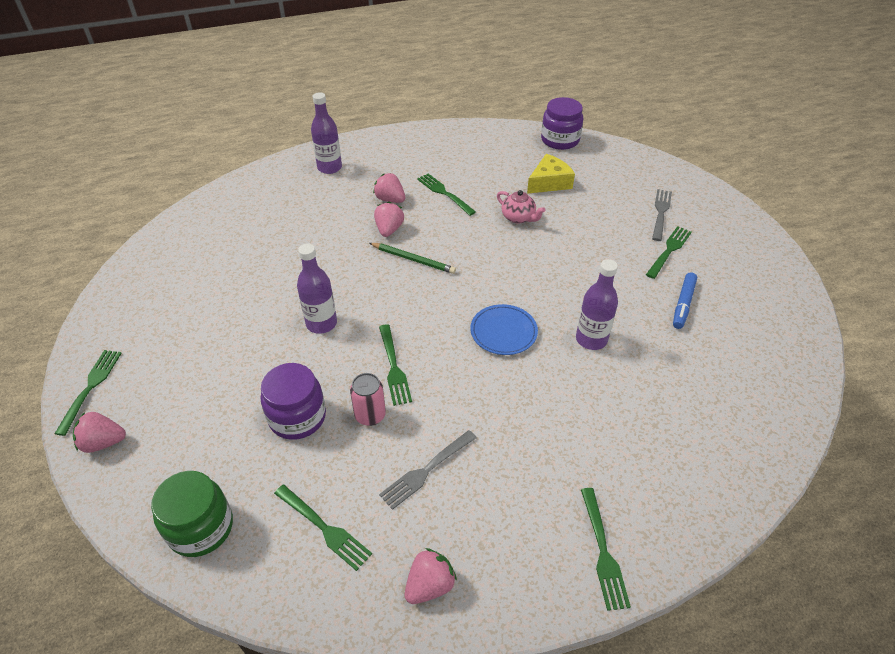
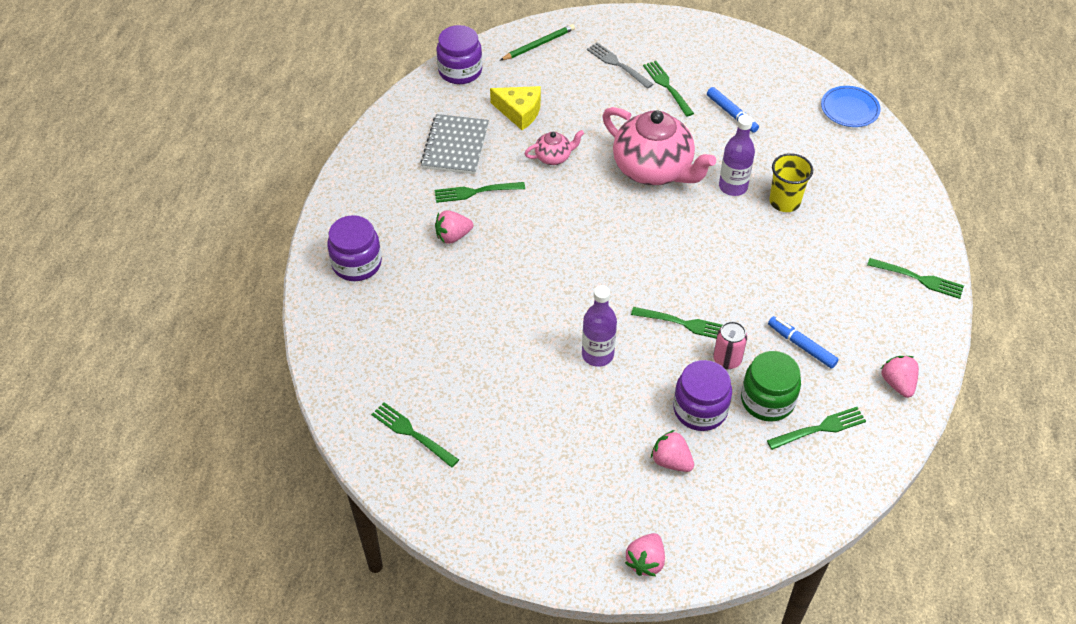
camera: 60 degrees left, 5 degrees up
(91, 387) = (567, 559): green fork -> green fork (412, 433)
(201, 527) = (777, 509): green jar -> green jar (767, 400)
(329, 168) = (357, 264): purple bottle -> purple jar
(389, 230) = (500, 256): pink strawberry -> pink strawberry (671, 461)
(413, 259) = (557, 256): green pencil -> green pencil (538, 44)
(426, 470) = (801, 346): grey fork -> blue marker
(481, 167) = (455, 146): none -> grey notebook
(503, 332) = (690, 235): blue plate -> blue plate (849, 109)
(549, 182) = (519, 112): yellow cheese -> yellow cheese turned 120 degrees clockwise
(561, 279) = (653, 169): none -> pink teapot
(608, 385) = (784, 201): none -> yellow cup

